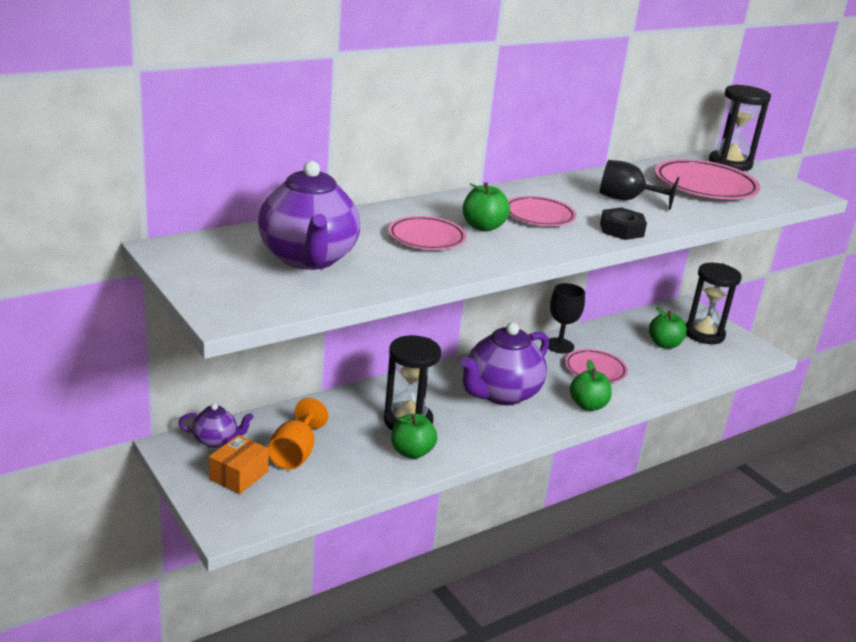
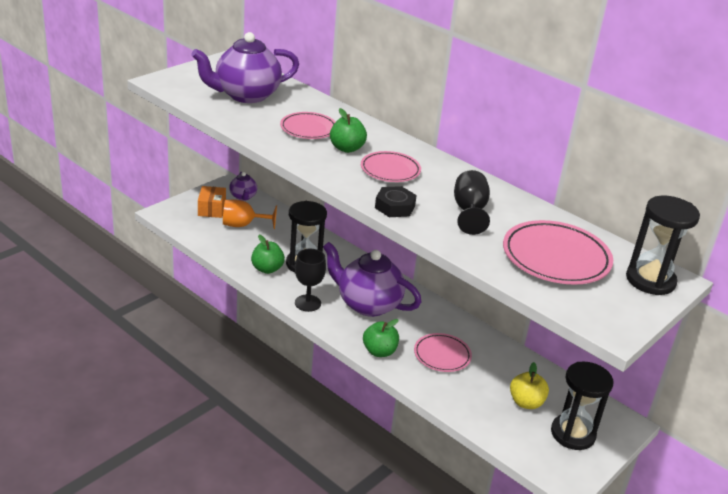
camera: 75 degrees right, 5 degrees up
(239, 475) = (212, 209): orange box -> orange box turned 75 degrees clockwise
(559, 346) = (469, 333): black goblet -> black goblet (307, 303)
(664, 344) = (526, 402): green apple -> yellow apple

